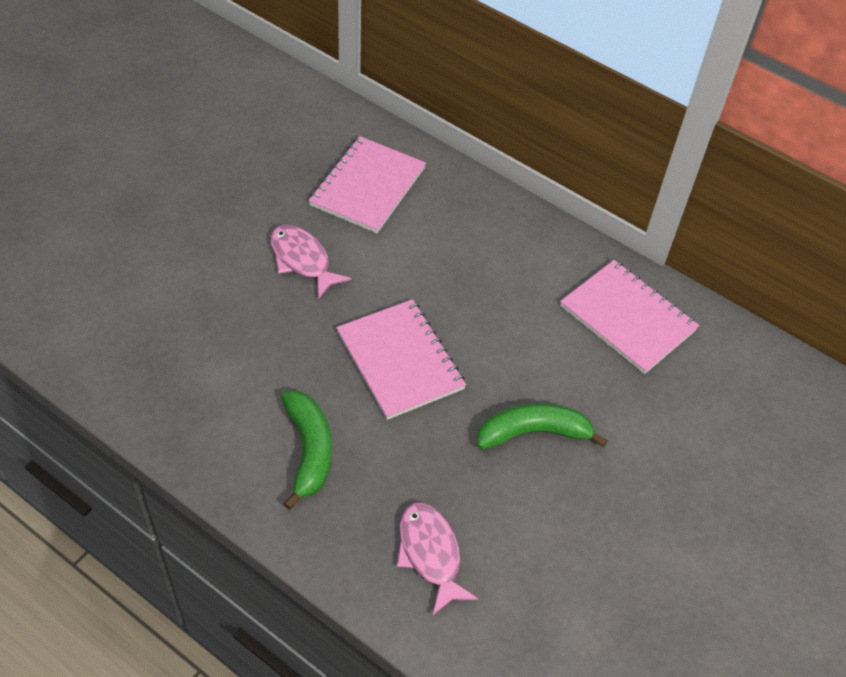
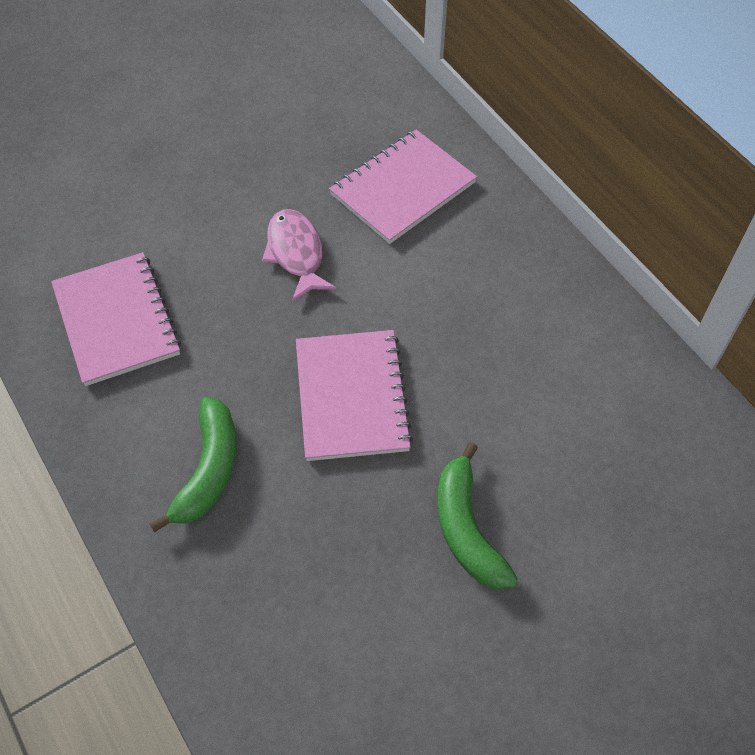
camera: 25 degrees right, 5 degrees up
(430, 554) = (286, 634): pink fish -> none
(533, 433) = (467, 528): green banana -> green banana turned 120 degrees counterclockwise
(627, 318) = (640, 422): pink notebook -> pink notebook (116, 320)

